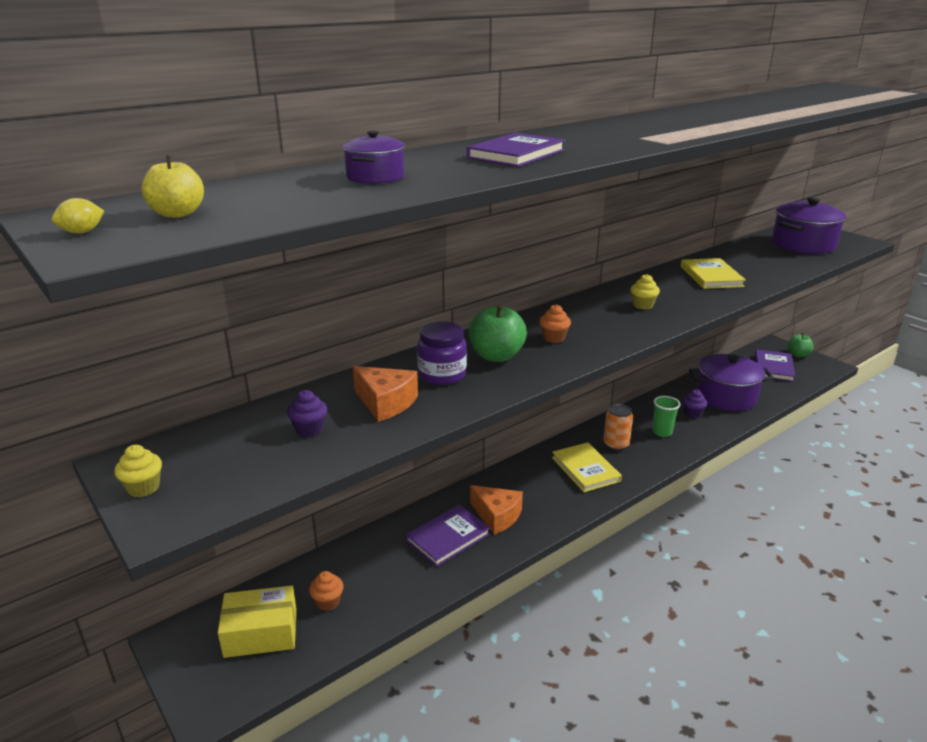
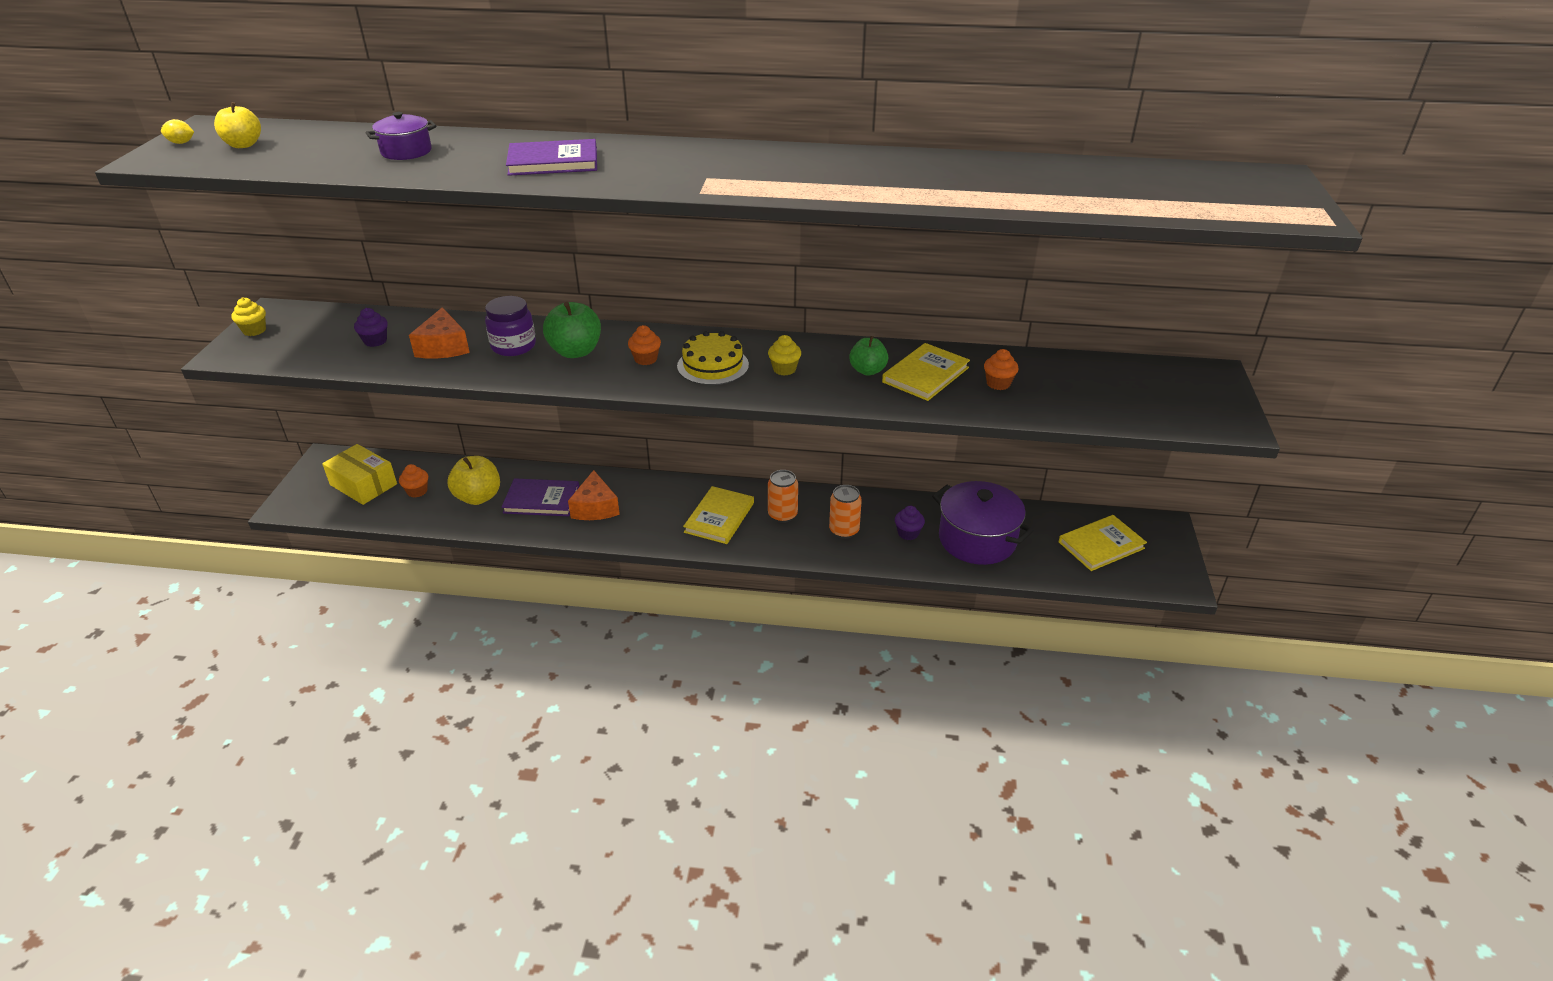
camera: 45 degrees right, 10 degrees up
(393, 569) = (478, 497): none -> yellow apple
(601, 322) = (713, 365): none -> yellow cake
(662, 432) = (844, 530): green cup -> orange can
(748, 266) = (998, 384): none -> orange cupcake
(773, 367) = (1101, 545): purple book -> yellow book
(798, 355) = (1167, 550): green apple -> green apple (867, 371)
(803, 244) = (1139, 392): purple pot -> none

